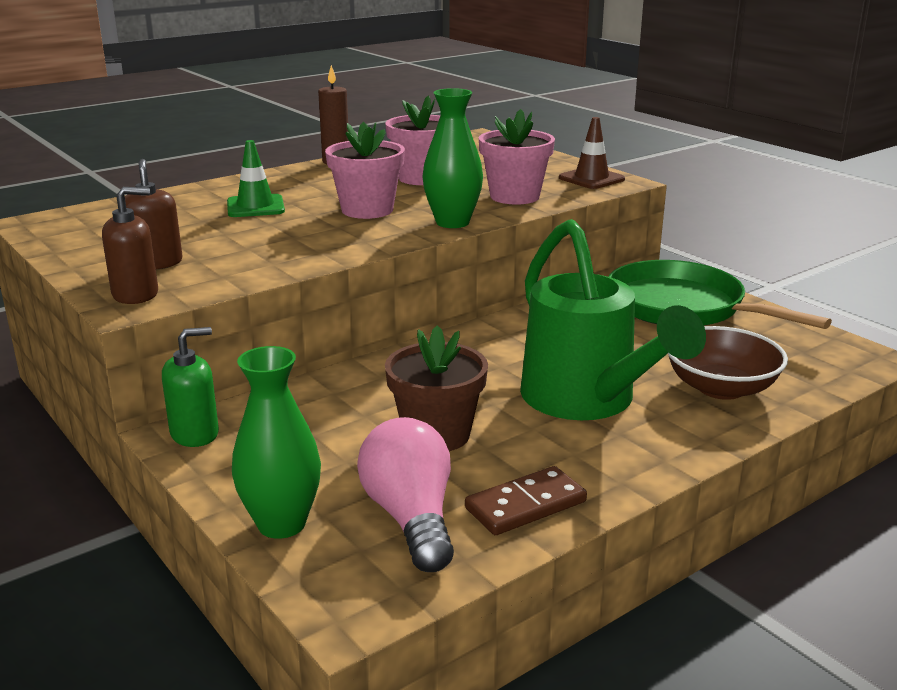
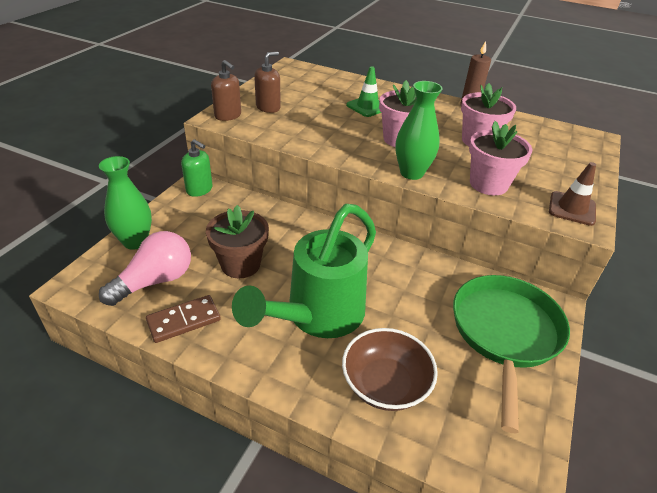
camera: 60 degrees right, 15 degrees up
(525, 505) = (184, 320): brown domino -> brown domino turned 60 degrees counterclockwise

